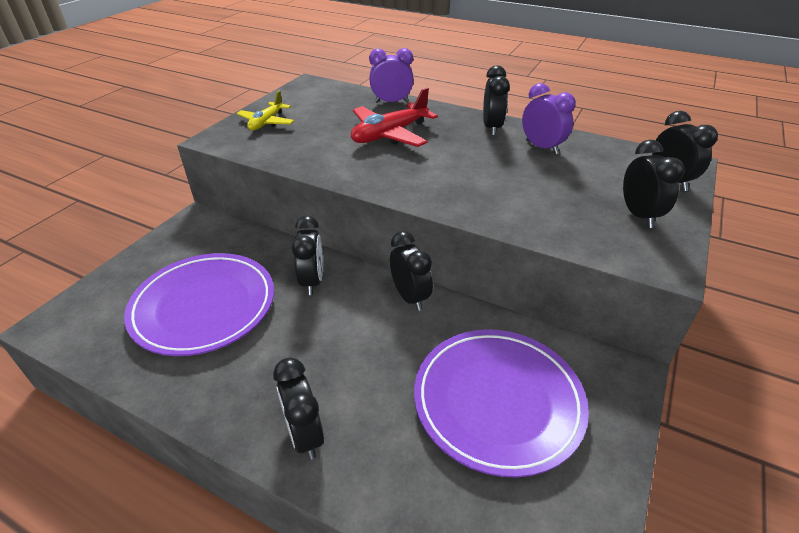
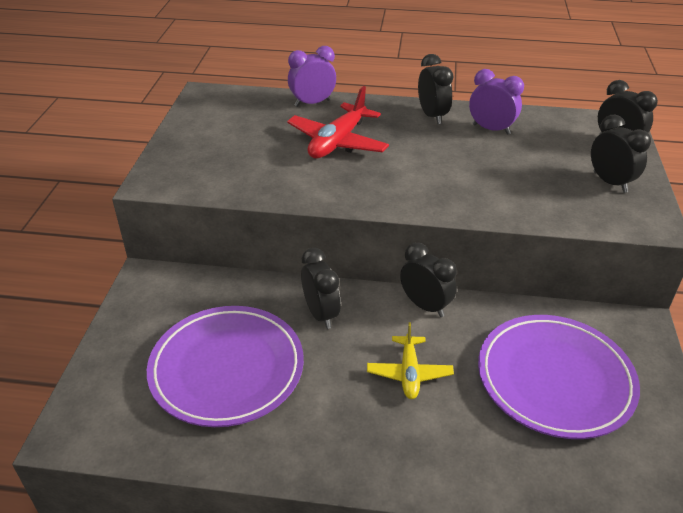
camera: 20 degrees left, 0 degrees up
(266, 123) = (195, 152): yellow plane -> yellow plane (409, 373)
(304, 435) = (410, 458): black clock -> none

